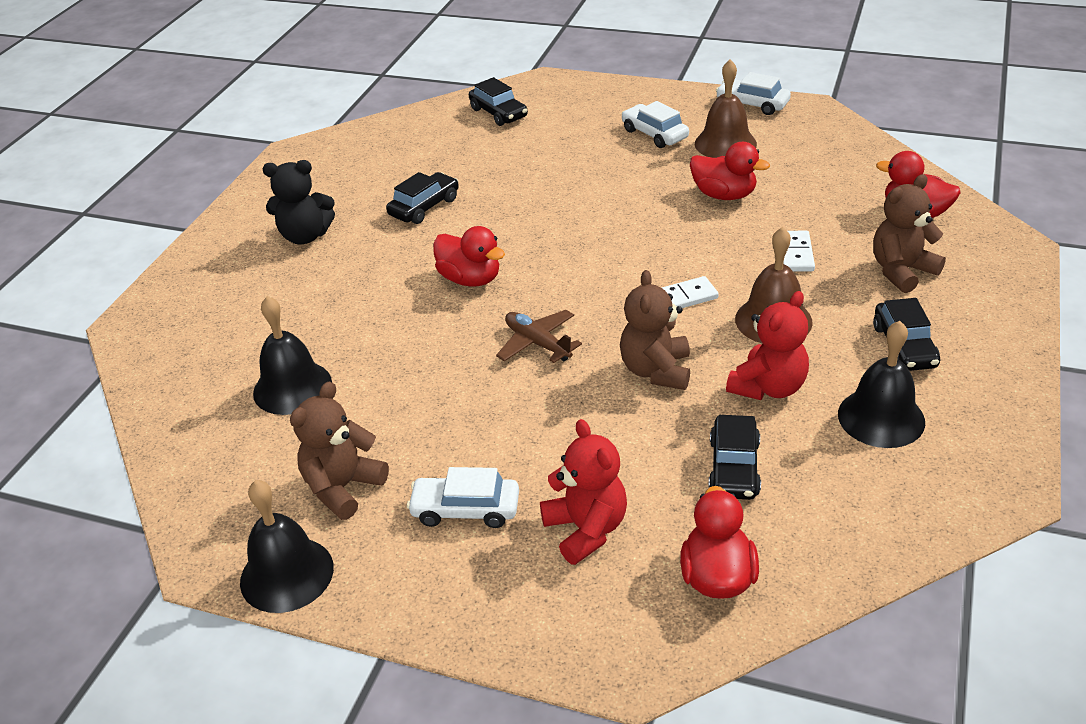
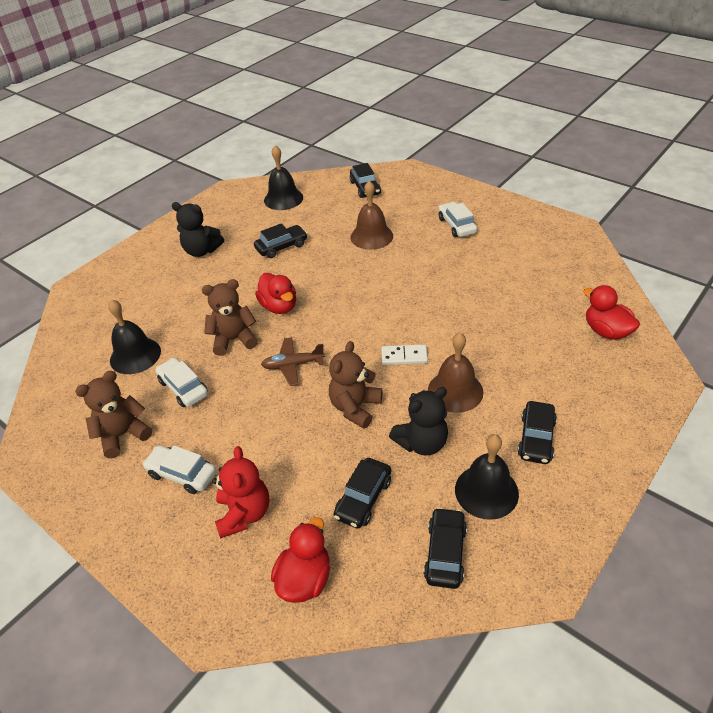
camera: 20 degrees right, 5 degrees up
(287, 574) = (59, 485): black bell -> black bell (283, 199)
(537, 343) = (293, 365): brown plane -> brown plane turned 75 degrees counterclockwise
(724, 195) = (477, 283): red duck -> none
(725, 143) = (500, 243): brown bell -> brown bell (371, 236)
(752, 104) = (537, 216): white car -> white car (183, 388)
(768, 387) = (422, 443): red teddy bear -> black teddy bear
(795, 254) = (500, 342): white domino -> none
(873, 496) = (445, 553): none -> black car
(901, 271) = (569, 376): brown teddy bear -> brown teddy bear (234, 339)

